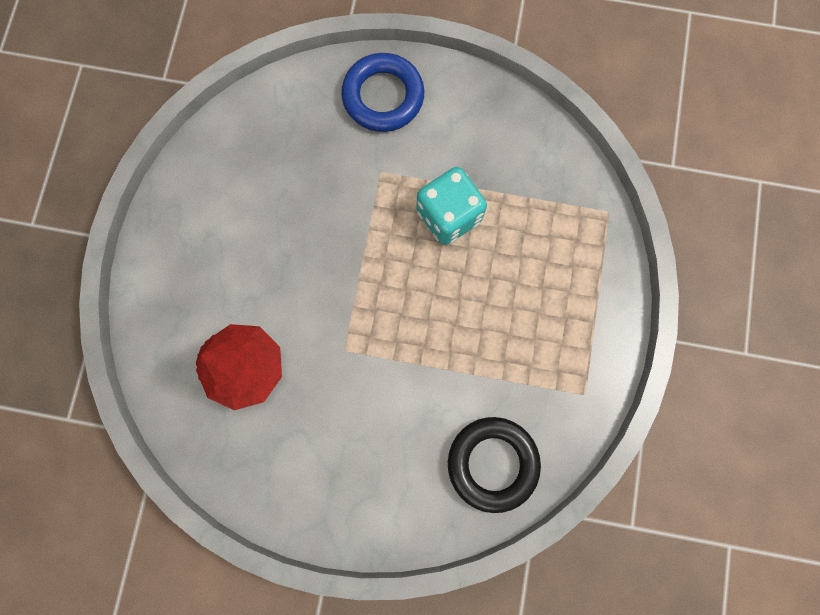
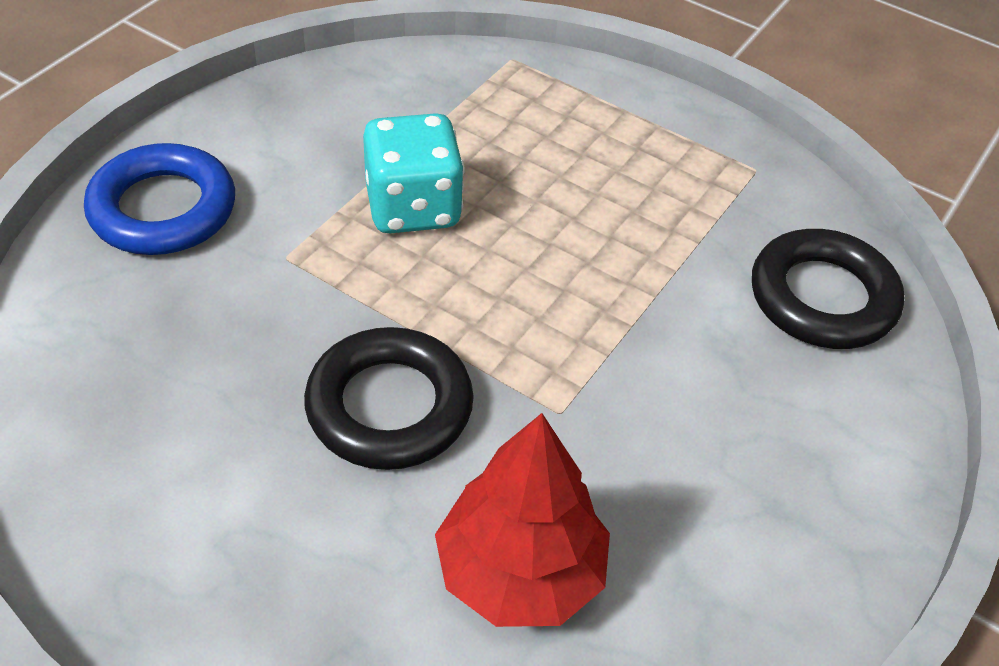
camera: 70 degrees left, 30 degrees down
(310, 268) = (389, 406): none -> black ring

